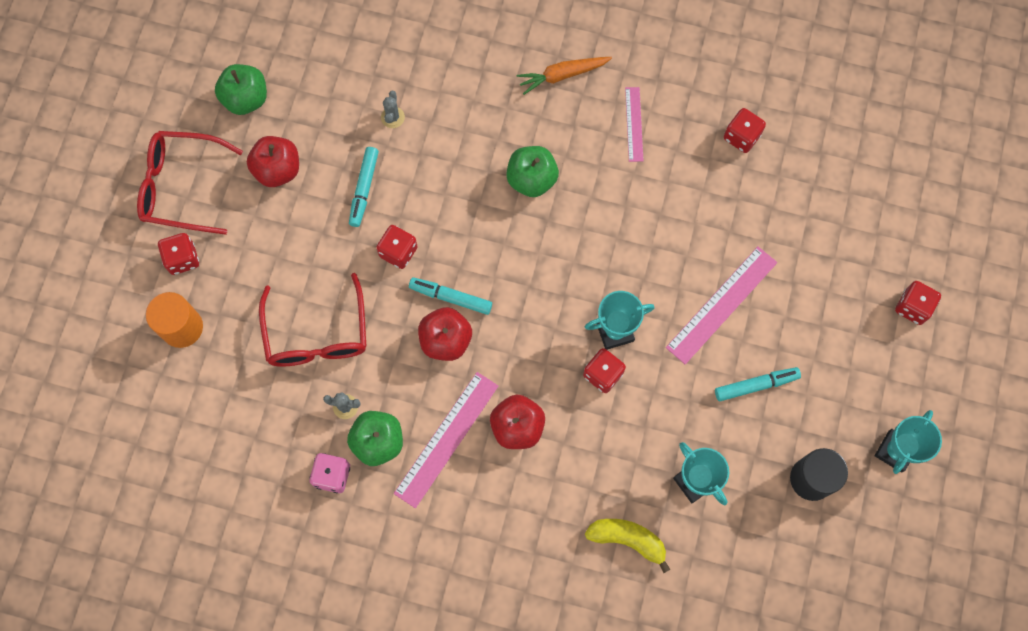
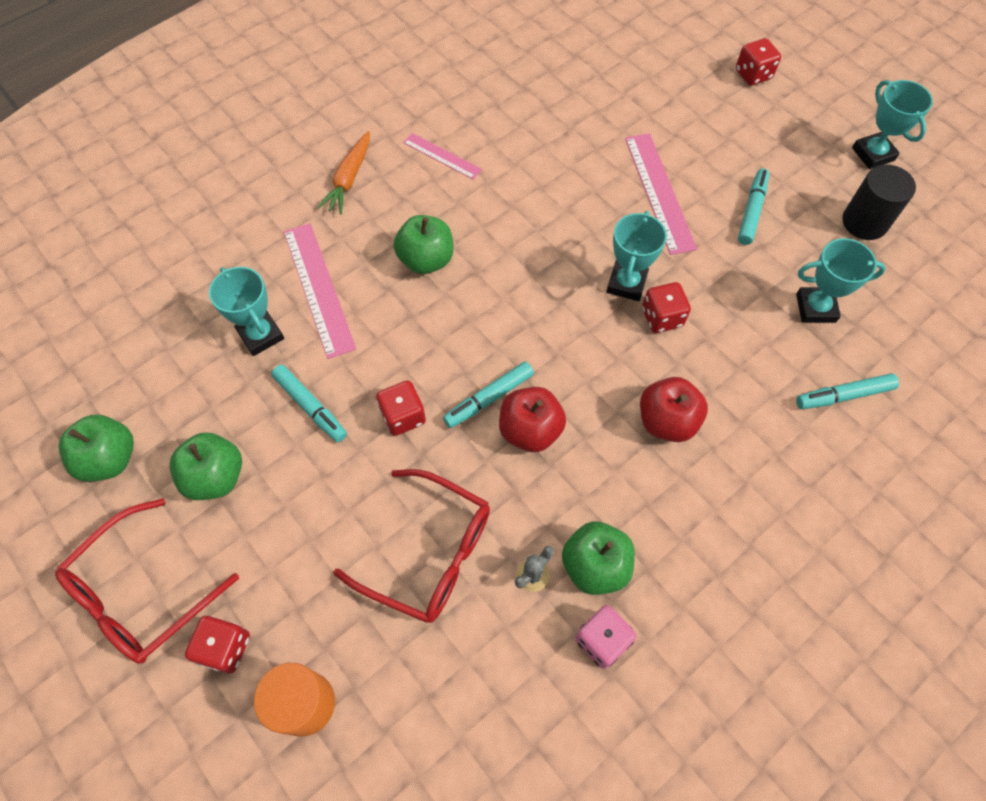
camera: 55 degrees left, 10 degrees down
(278, 170) = (216, 477): red apple -> green apple
(392, 117) = (261, 335): grey cactus -> turquoise trophy
(446, 439) = (637, 495): pink ruler -> pink ruler (318, 288)
(627, 540) = (843, 395): yellow banana -> turquoise marker
(741, 137) = (518, 94): red dice -> none

